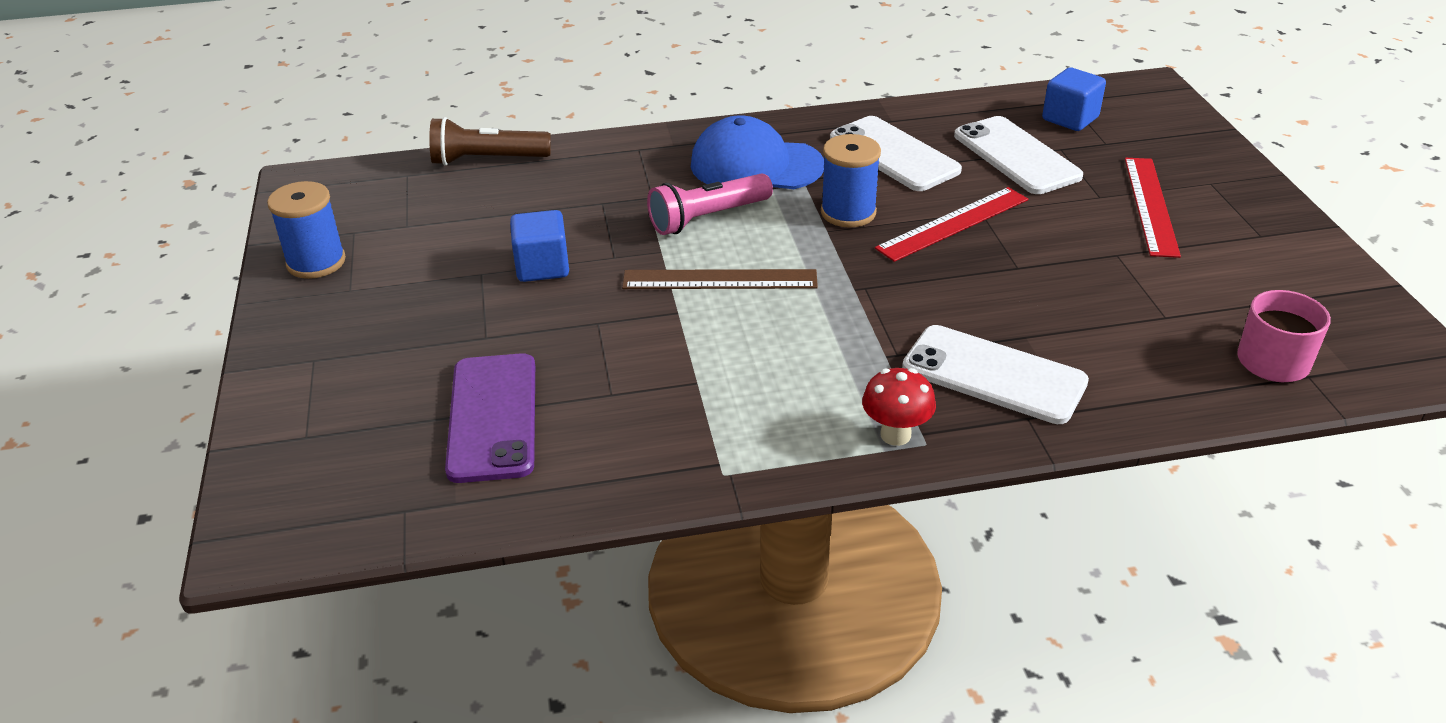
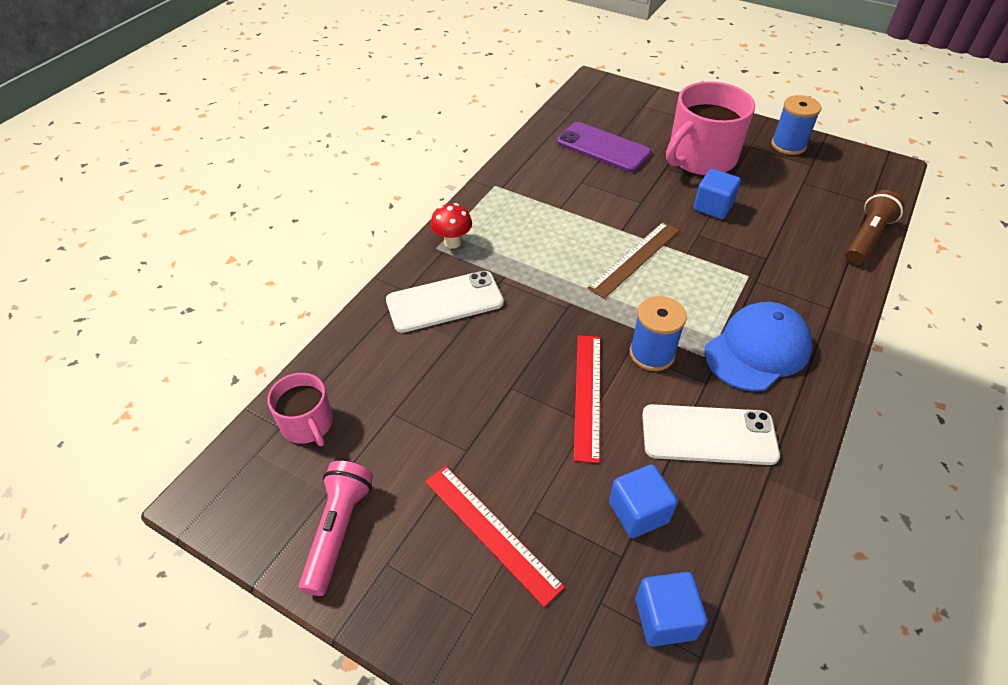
camera: 130 degrees right, 10 degrees up
(427, 318) = (700, 158): none -> pink mug
(707, 218) = (706, 289): pink flashlight -> pink flashlight (338, 530)
(1016, 156) = (638, 512): white phone -> blue cube

